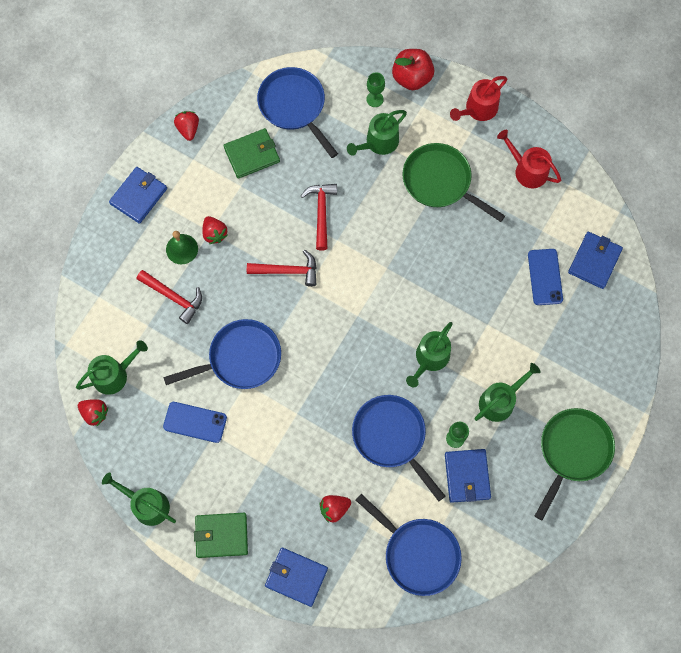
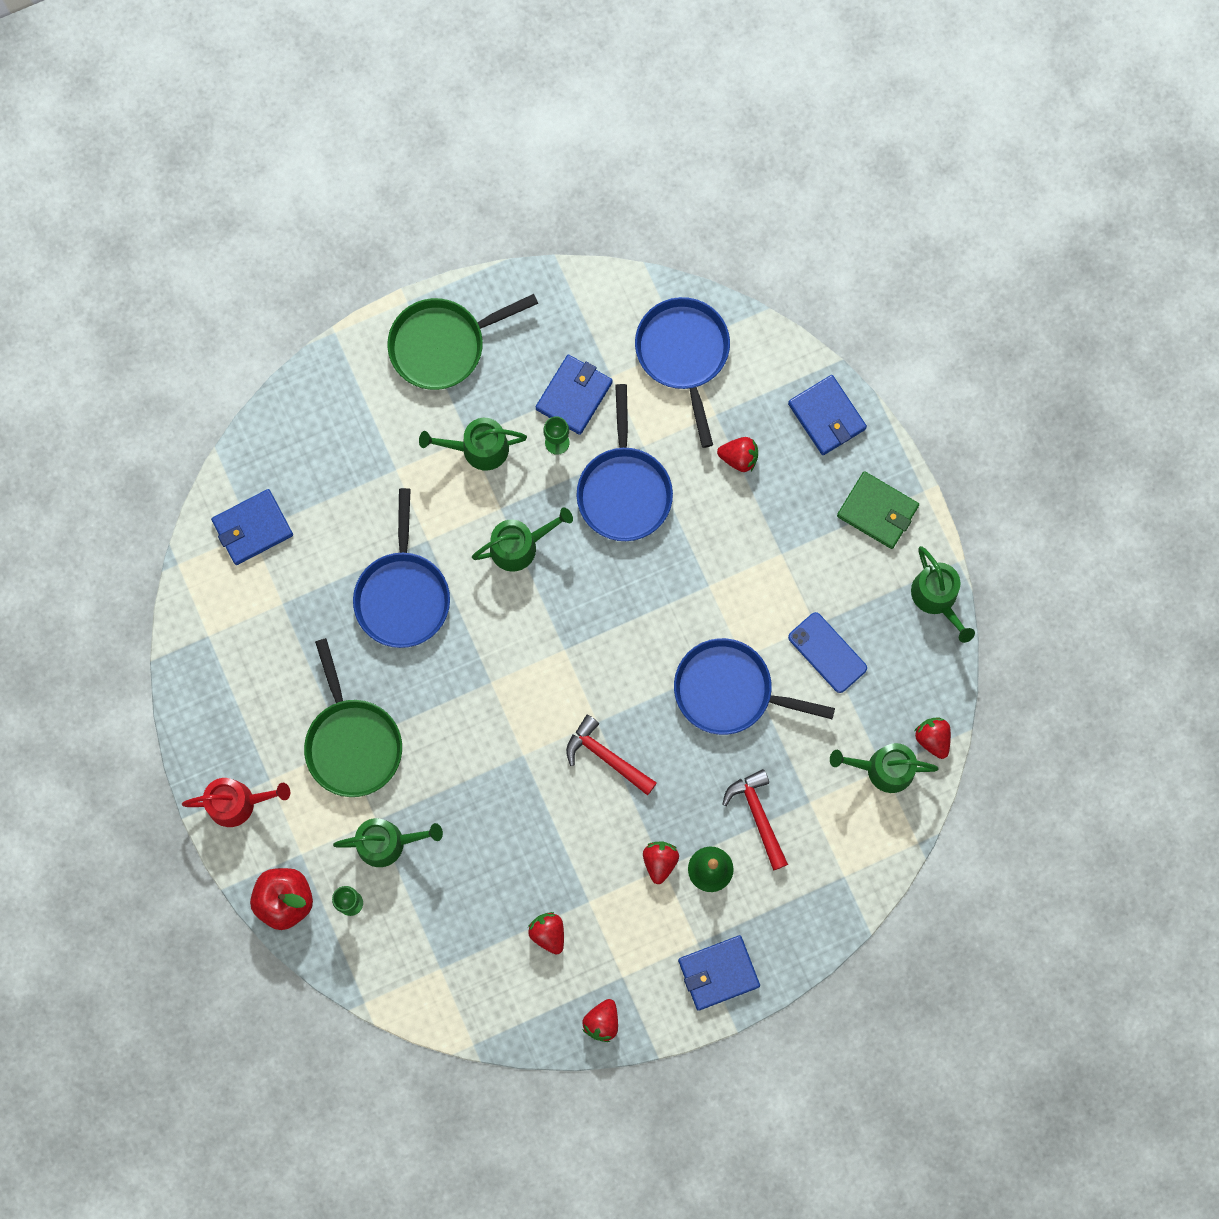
camera: 145 degrees left, 5 degrees up
(252, 154) = (548, 933): green wallet -> red strawberry
(294, 106) = (453, 961): blue pan -> blue pan (403, 594)
(321, 213) = (518, 801): red hammer -> none
(527, 170) = (241, 686): red watering can -> none
(545, 277) = (322, 548): blue phone -> none

